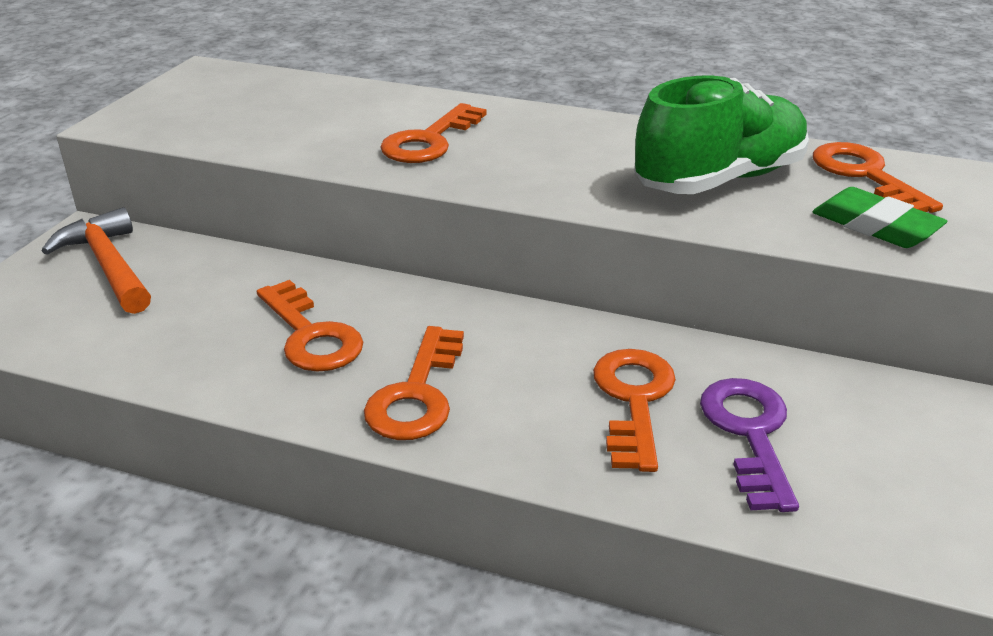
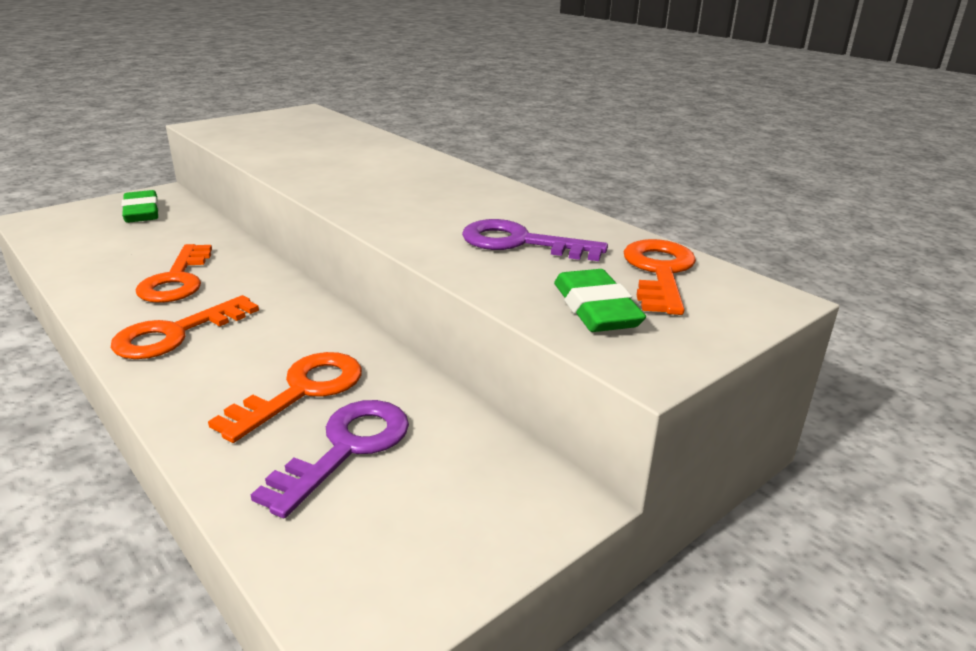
camera: 30 degrees right, 5 degrees down
(109, 266) = (142, 212): orange hammer -> green eraser
(429, 141) = (358, 172): orange key -> none
(719, 180) = (520, 243): green shoe -> purple key

